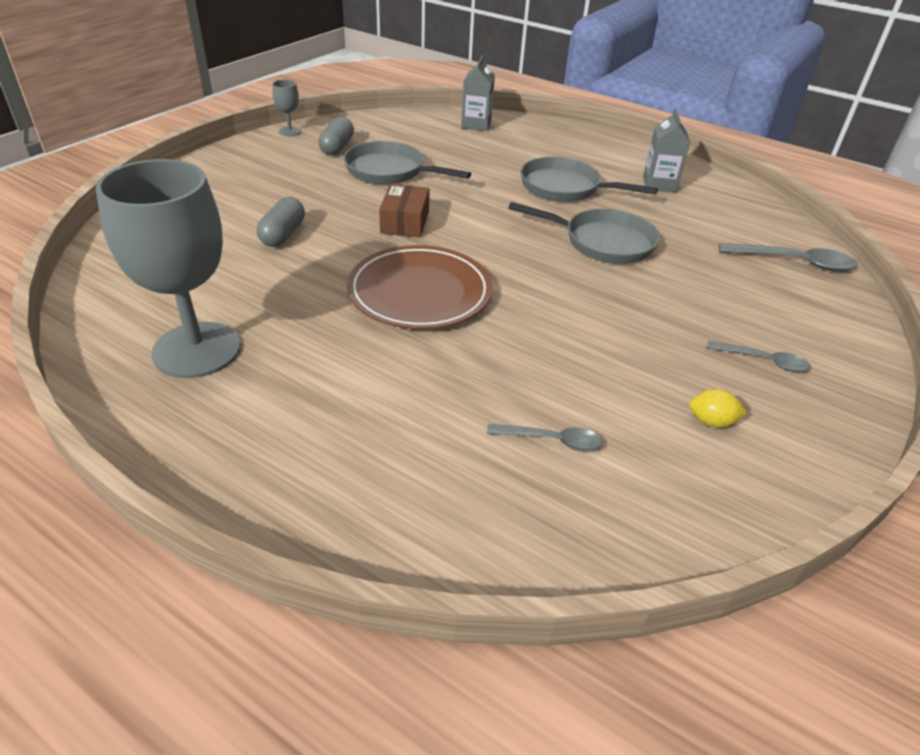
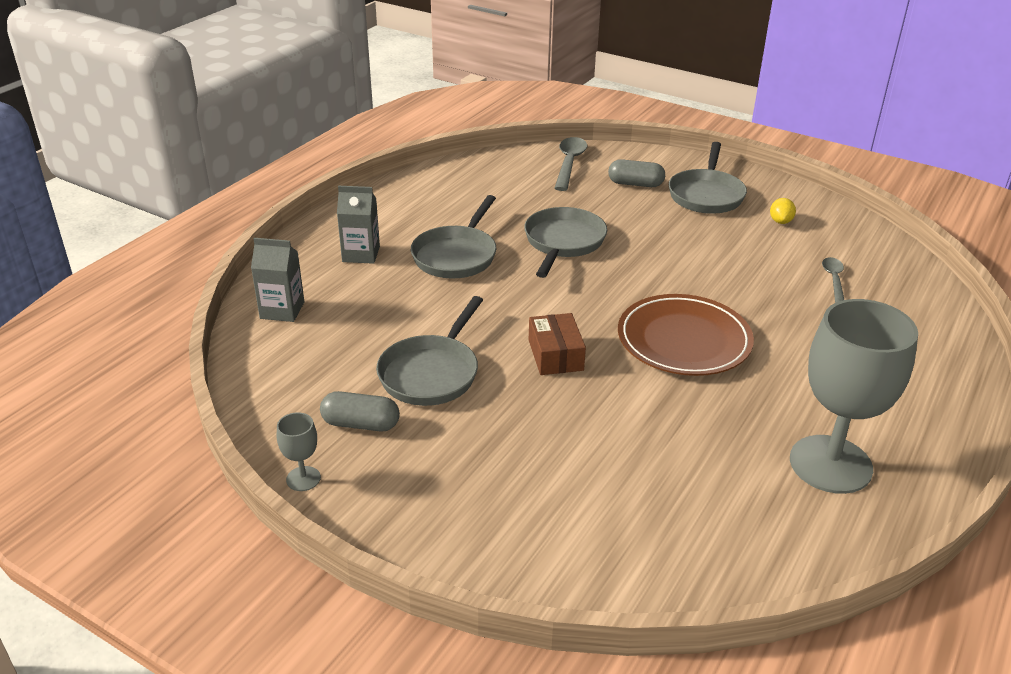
camera: 90 degrees left, 5 degrees down
(283, 234) = (607, 440): grey capsule -> grey capsule (635, 184)
(405, 222) = (555, 355): brown box -> brown box turned 75 degrees clockwise
(659, 184) = (440, 204): grey carton -> grey carton (361, 254)
(763, 361) = (706, 195): grey spoon -> grey pan

